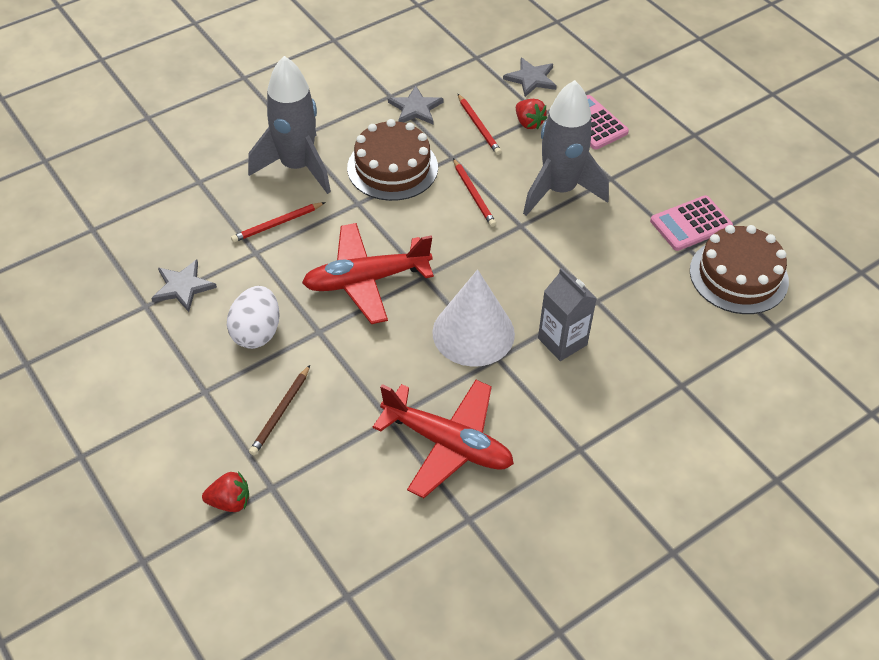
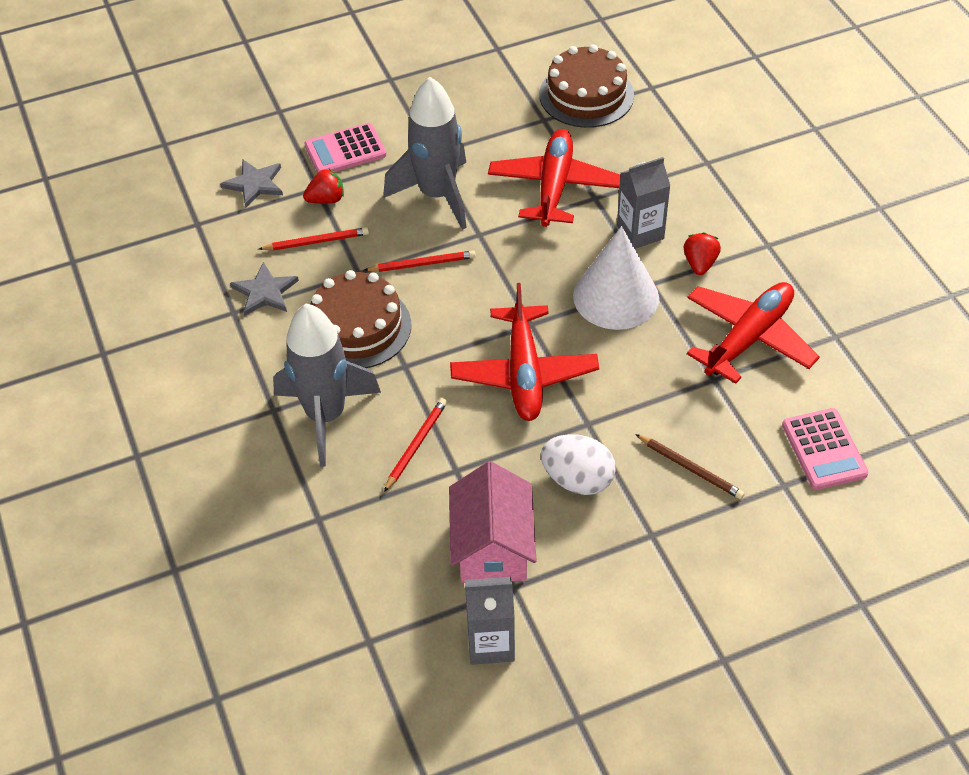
camera: 75 degrees left, 0 degrees up
(92, 300) = (491, 643): none -> grey carton
(183, 287) = (492, 547): grey star -> pink house
(230, 502) = (797, 522): red strawberry -> red strawberry (700, 264)
(277, 224) = (416, 445): red pencil -> red pencil turned 135 degrees counterclockwise
(600, 269) = (554, 187): none -> red plane
(691, 224) = (512, 110): pink calculator -> pink calculator (824, 449)

